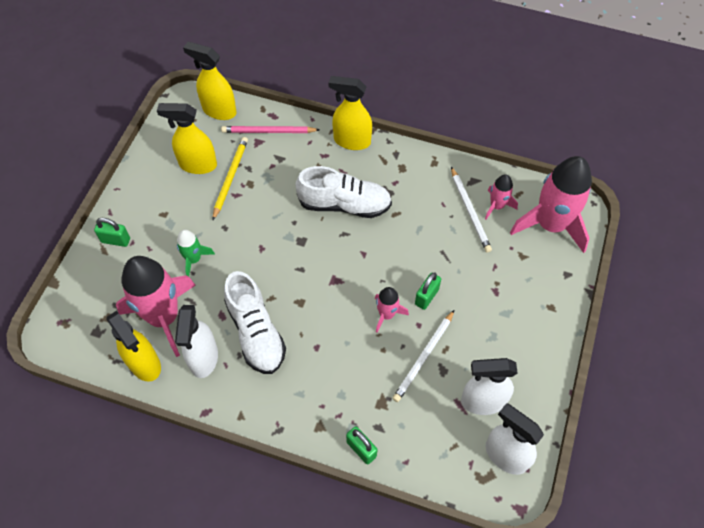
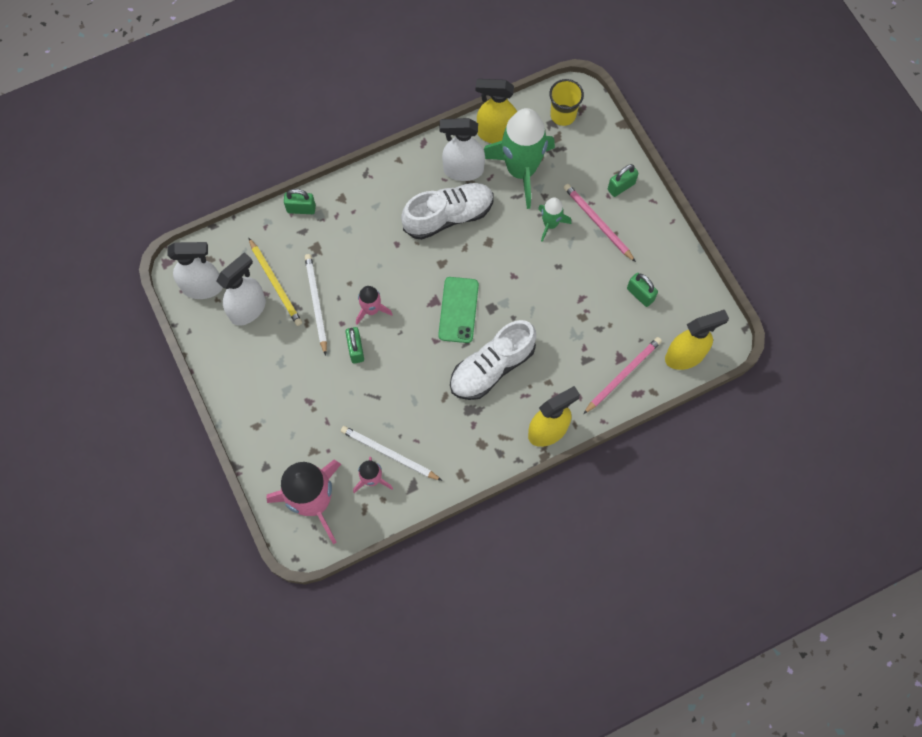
camera: 135 degrees right, 10 degrees up
(81, 330) = (563, 115): none -> yellow cup
(163, 231) = (598, 223): none -> pink pencil
(164, 317) = (521, 170): pink rocket -> green rocket
(197, 165) = (640, 294): yellow spray bottle -> green padlock
(204, 358) = (463, 170): white spray bottle -> white spray bottle turned 45 degrees counterclockwise
(230, 178) = (602, 307): yellow pencil -> yellow pencil (275, 283)
(256, 332) = (448, 216): white shoe -> white shoe turned 135 degrees clockwise
(325, 259) = (458, 310): none -> green phone

